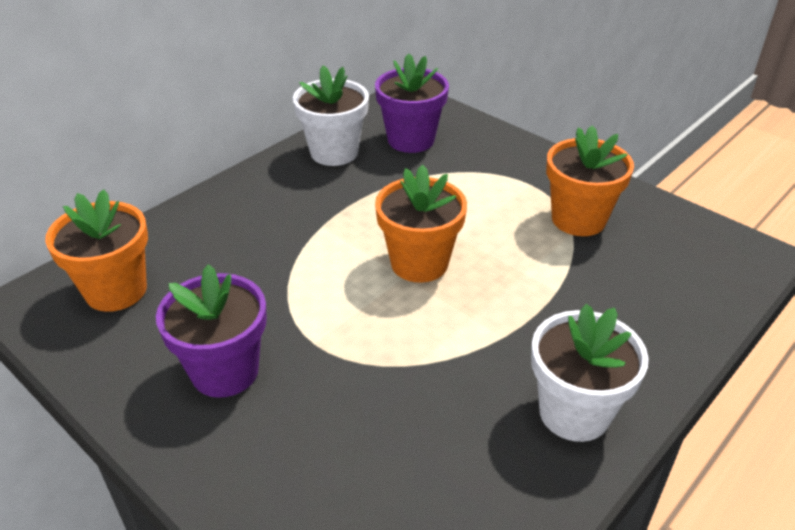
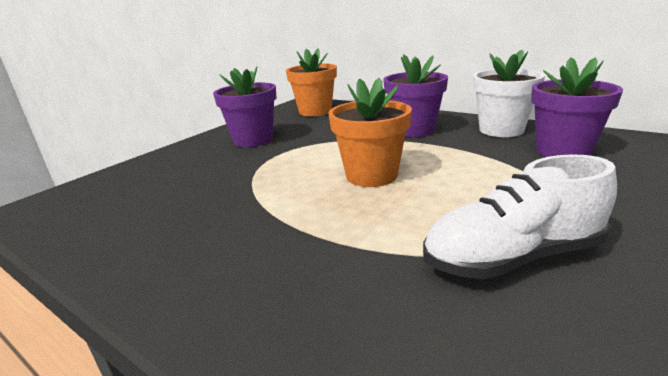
camera: 85 degrees right, 15 degrees down
(292, 208) = (414, 130): none -> purple flower pot
(574, 412) = (177, 263): white flower pot -> none
(578, 219) = (512, 257): orange flower pot -> white shoe

